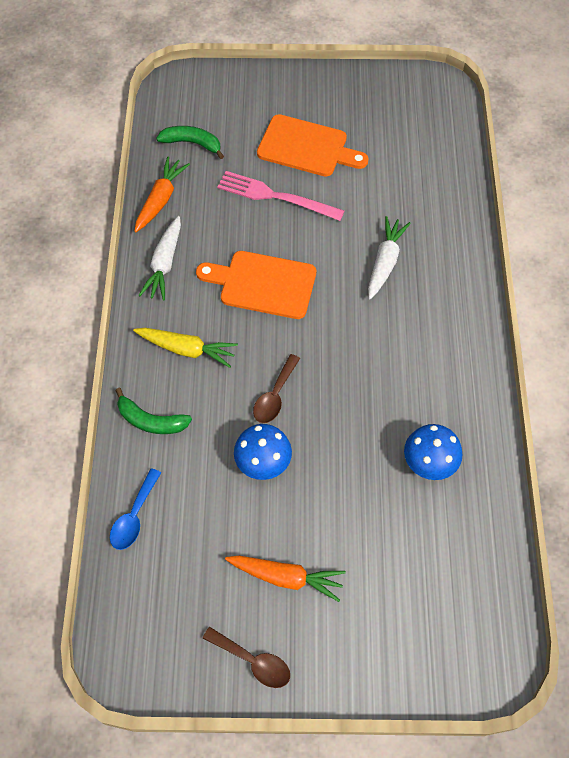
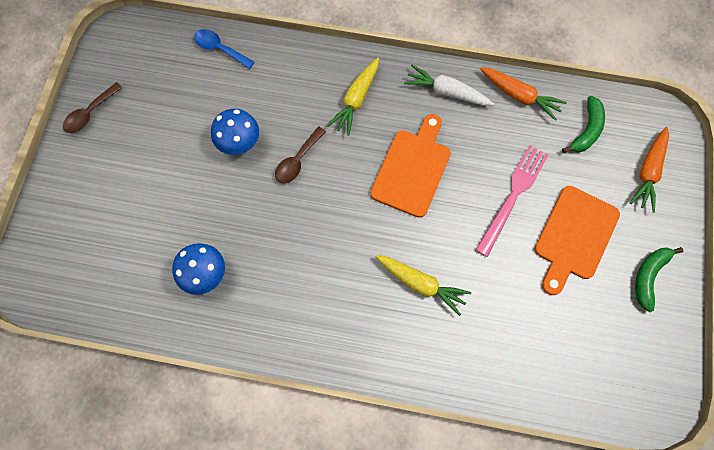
camera: 100 degrees right, 10 degrees up
(151, 420) = (296, 67): green banana -> green banana (648, 276)
(275, 396) = (297, 161): brown spoon -> brown spoon turned 90 degrees counterclockwise
(286, 577) = (143, 145): orange carrot -> orange carrot (648, 172)
(385, 262) = (421, 284): white carrot -> yellow carrot

